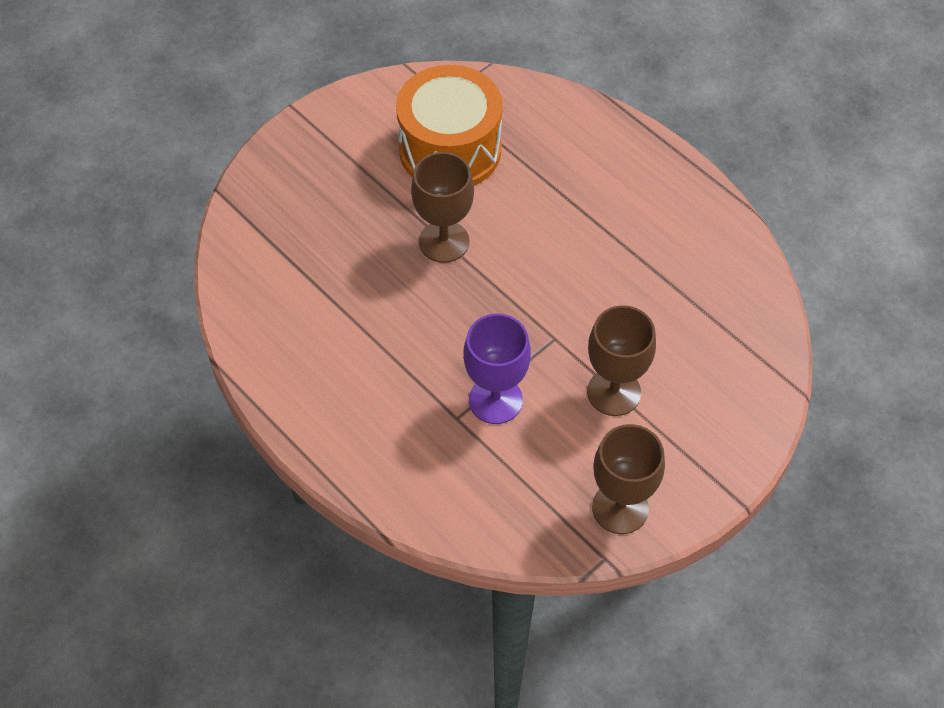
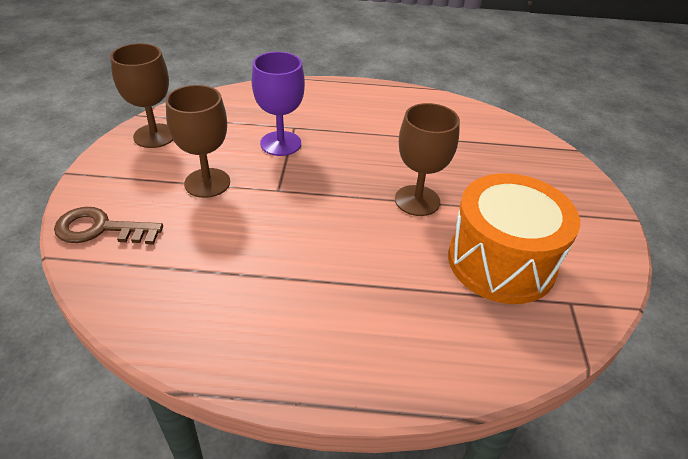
camera: 135 degrees right, 15 degrees down
(746, 397) = (100, 229): none -> brown key

